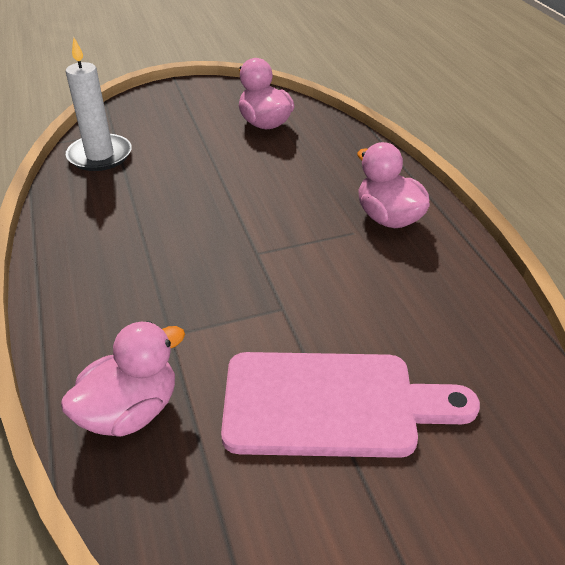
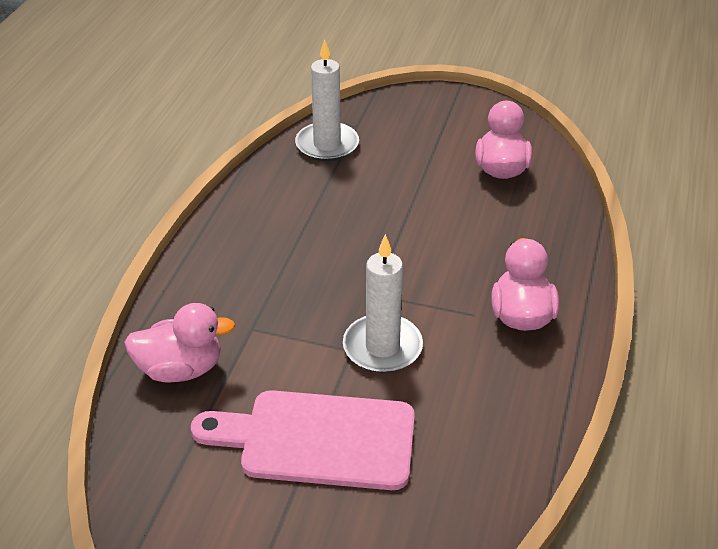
camera: 35 degrees right, 0 degrees up
(307, 293) = (382, 347): none -> white candle
(331, 404) = (317, 440): pink cutting board -> pink cutting board turned 150 degrees clockwise

